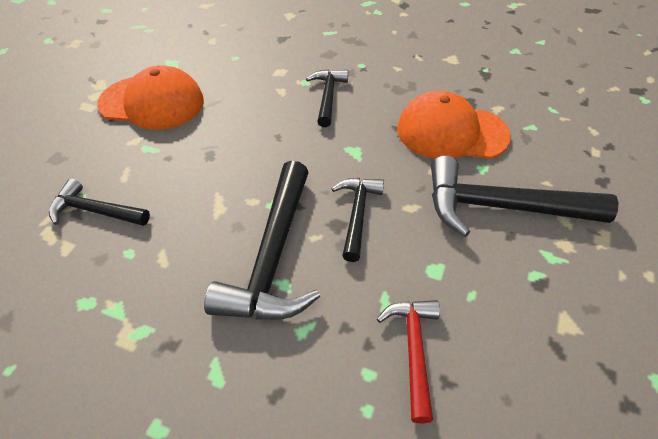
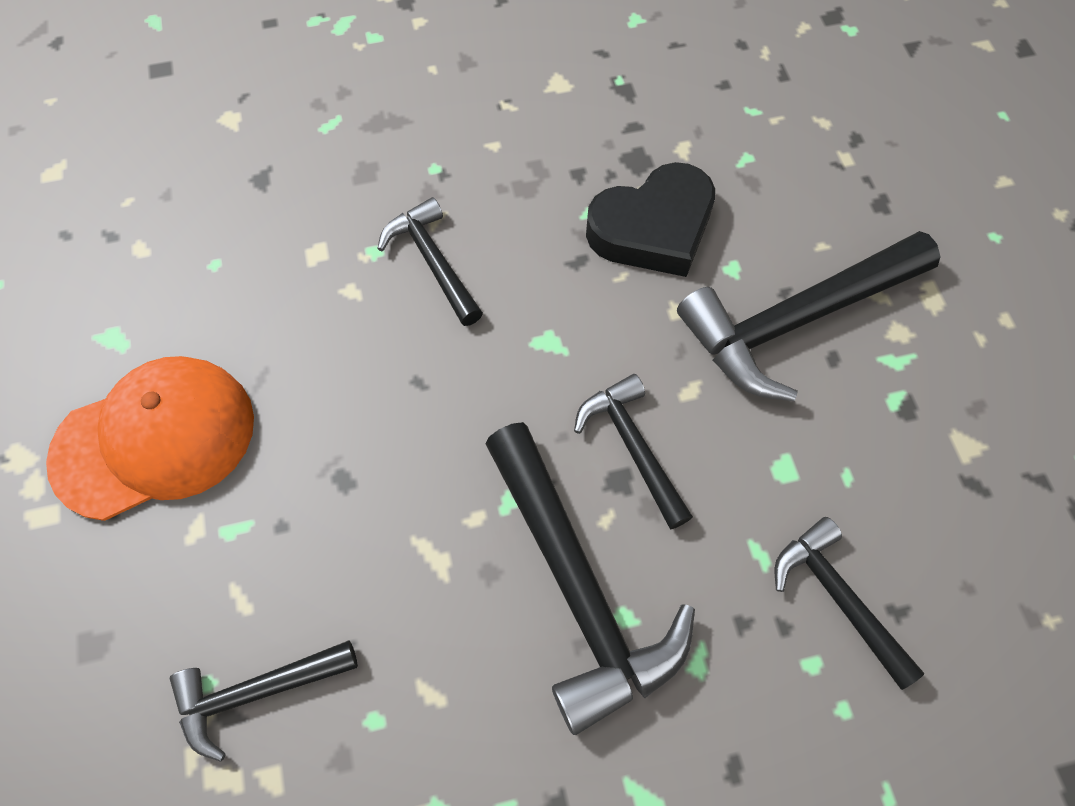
camera: 35 degrees left, 15 degrees up
(413, 351) = (838, 598): red hammer -> black hammer
(451, 132) = (653, 228): orange cap -> black heart

